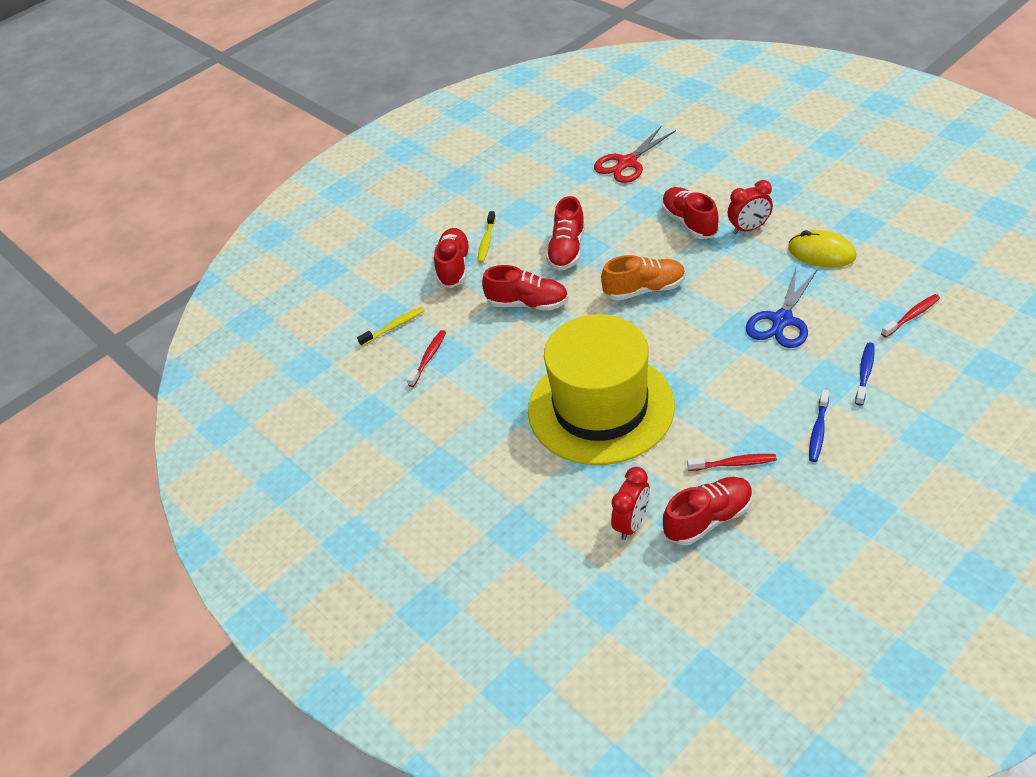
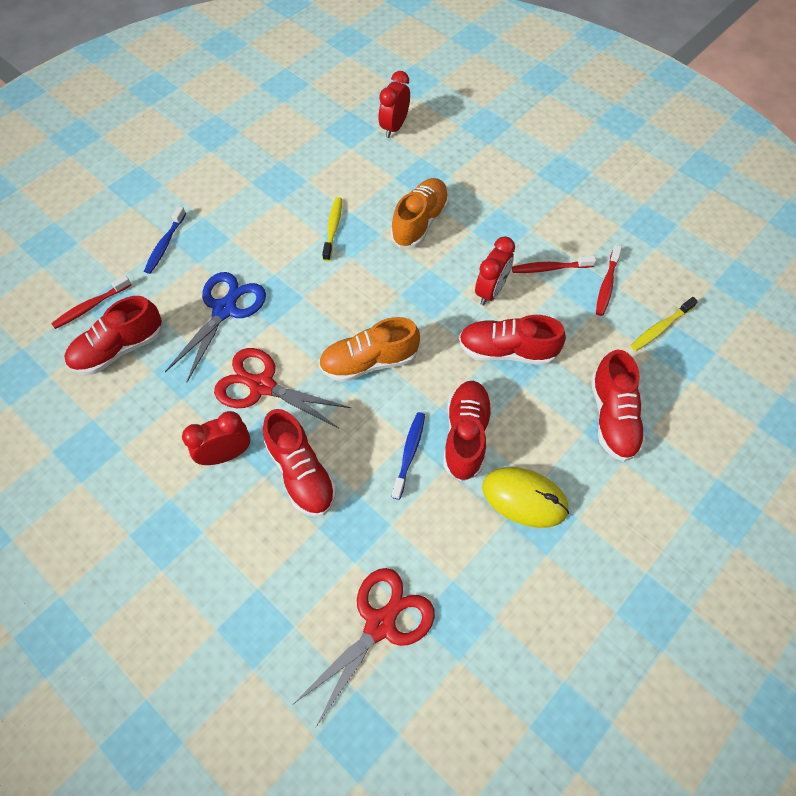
camera: 170 degrees right, 15 degrees up
(486, 241) = (578, 461): yellow toothbrush -> yellow toothbrush (333, 228)
(535, 347) = (490, 291): none -> red clock
(600, 407) = (420, 222): yellow hat -> orange shoe
(708, 519) = (334, 129): red shoe -> red shoe (119, 349)
(732, 269) = (262, 386): none -> red scissors
(734, 463) = (305, 168): red toothbrush -> red toothbrush (549, 268)
(818, 431) = (227, 193): blue toothbrush -> blue toothbrush (409, 453)
(821, 253) = (150, 404): yellow mouse -> yellow mouse (524, 498)

